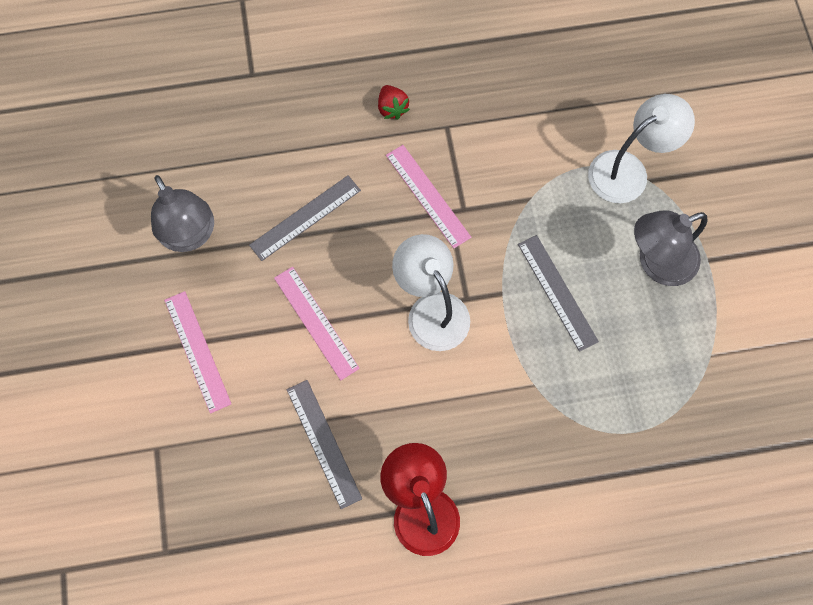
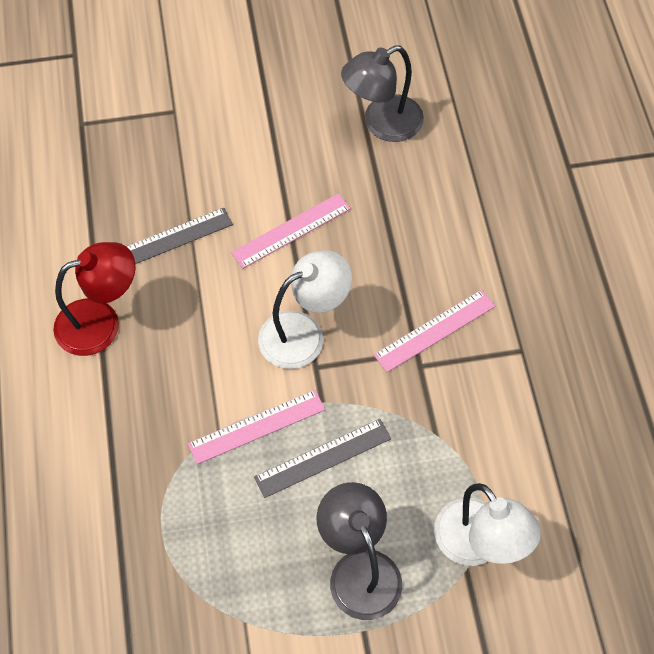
camera: 90 degrees right, 10 degrees down
(197, 351) = (264, 136): pink ruler -> pink ruler (257, 426)
(305, 218) = (404, 218): grey ruler -> none
(392, 108) = (539, 296): red strawberry -> none

